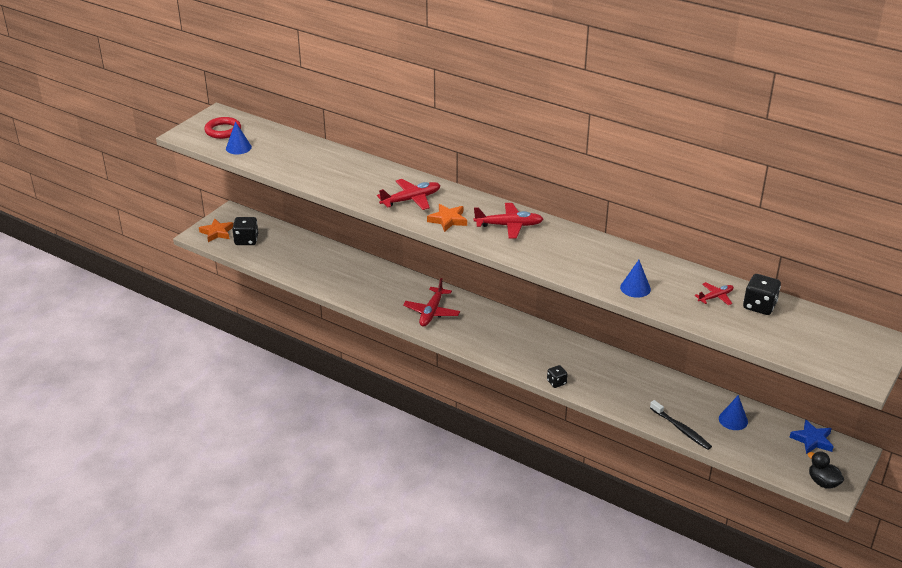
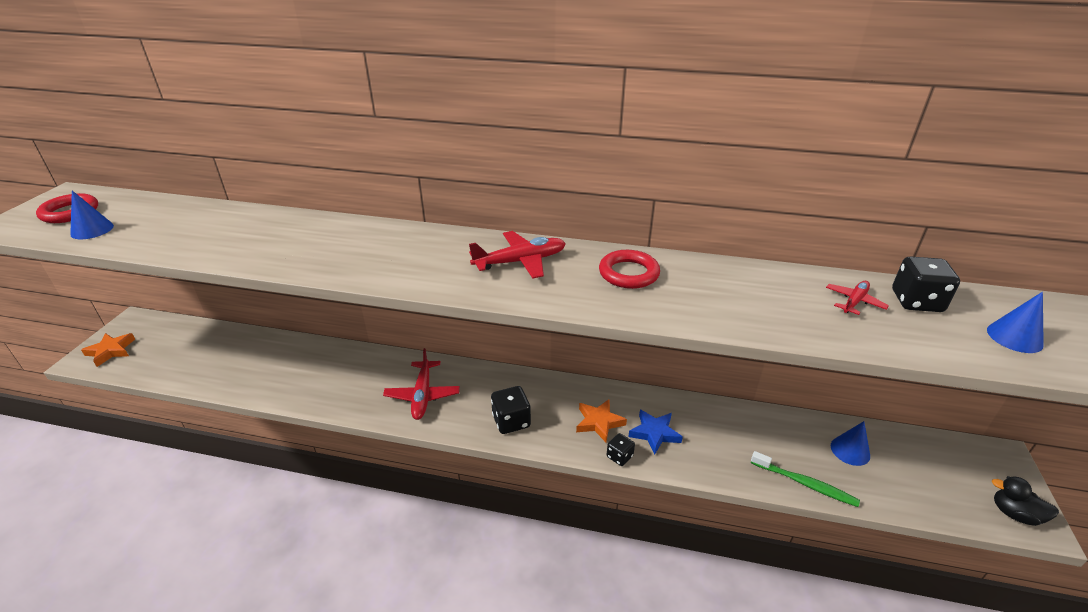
camera: 20 degrees left, 0 degrees up
(246, 240) = (154, 353): black dice -> black dice (511, 421)
(411, 200) = (368, 253): red plane -> none
(448, 220) = (431, 270): orange star -> orange star (599, 422)
(577, 248) = (628, 273): none -> red ring
(635, 288) = (745, 313): blue cone -> blue cone (1014, 337)
(681, 429) = (805, 483): black toothbrush -> green toothbrush
(812, 440) = (950, 453): blue star -> blue star (654, 433)

